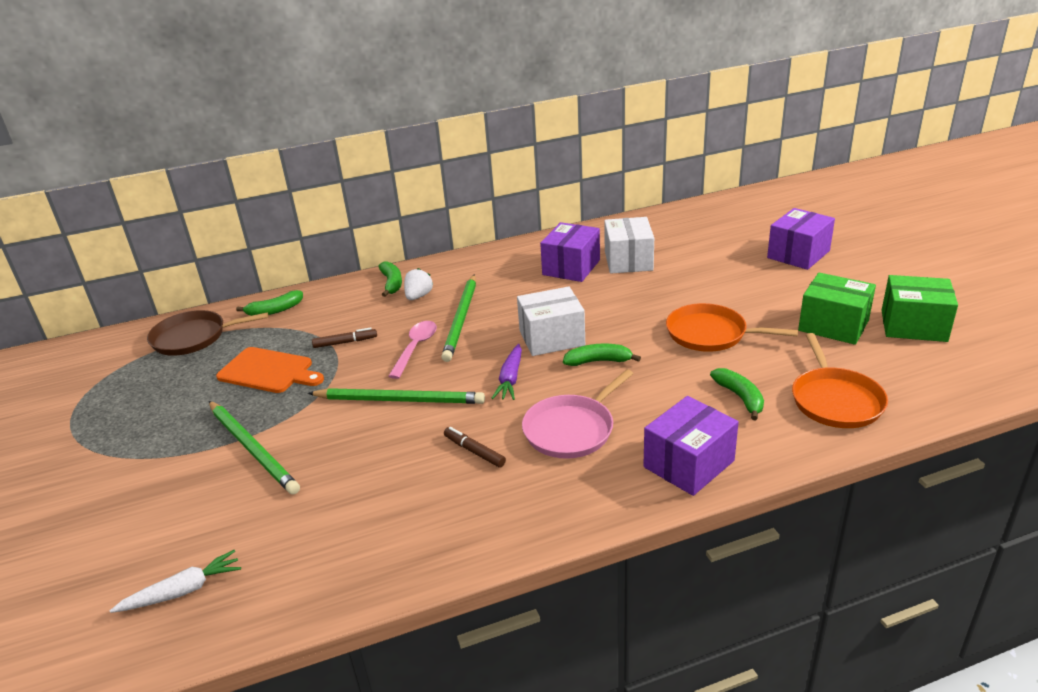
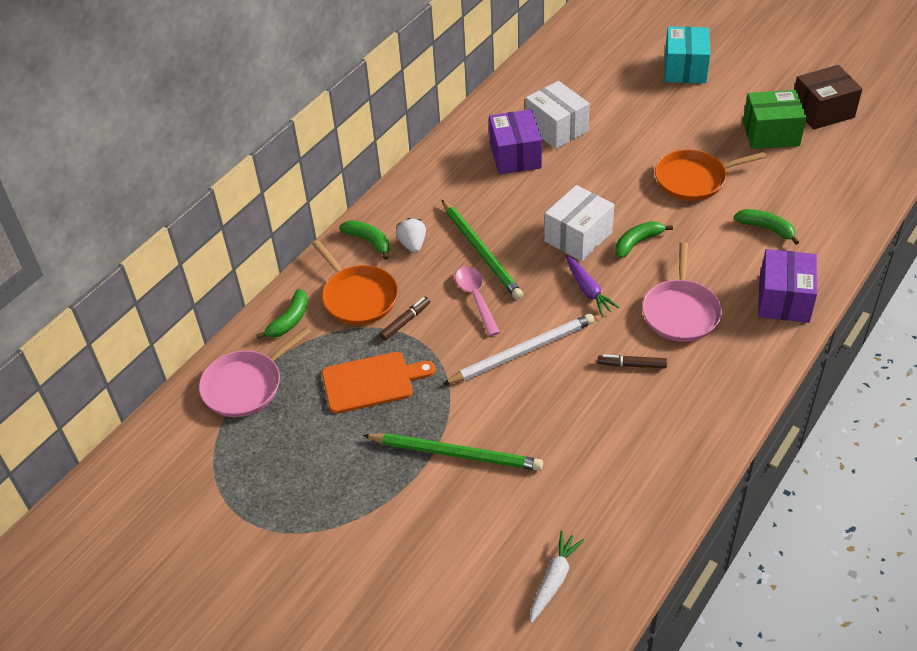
camera: 35 degrees left, 15 degrees up
(193, 337) = (246, 385): brown pan -> pink pan
(400, 400) = (523, 352): green pencil -> white pencil
(798, 254) = (685, 69): purple box -> turquoise box
(835, 400) = (827, 202): orange pan -> orange pan (358, 297)
(913, 326) = (822, 111): green box -> brown box

